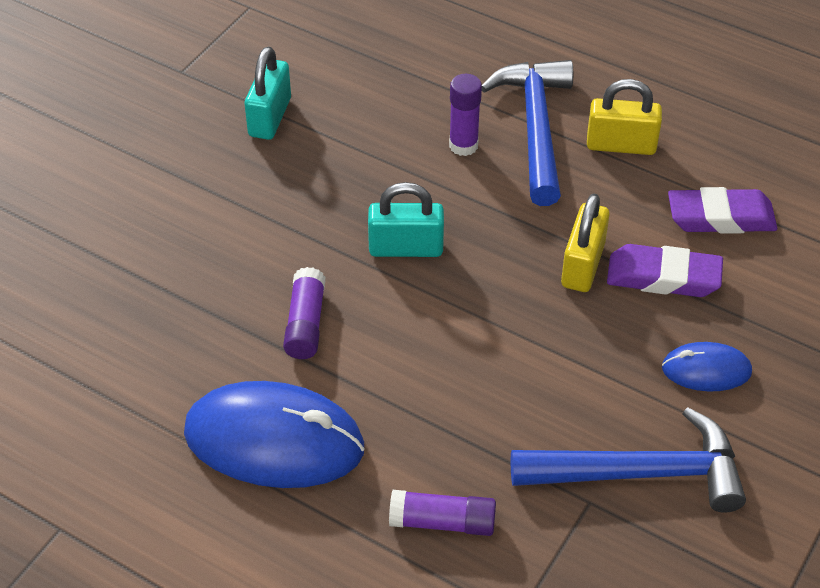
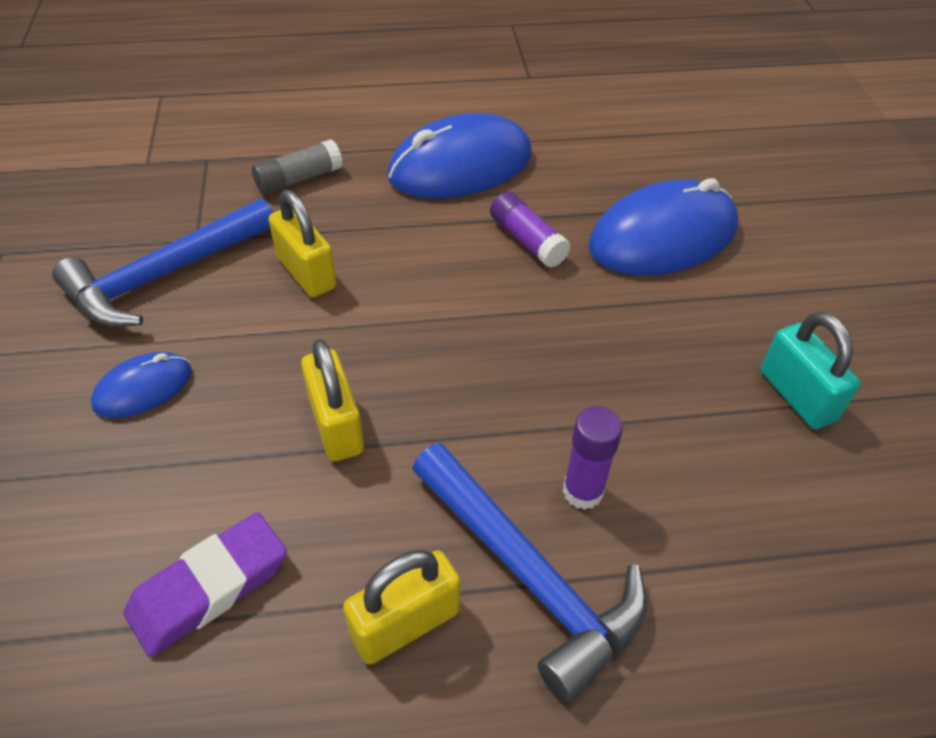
camera: 140 degrees right, 0 degrees up
(196, 262) = (663, 237): none -> blue mouse
(406, 248) = (518, 342): turquoise padlock -> none
(442, 522) = (299, 179): purple glue stick -> grey glue stick
(515, 402) = (306, 272): none -> yellow padlock
(663, 277) = (240, 462): purple eraser -> none

